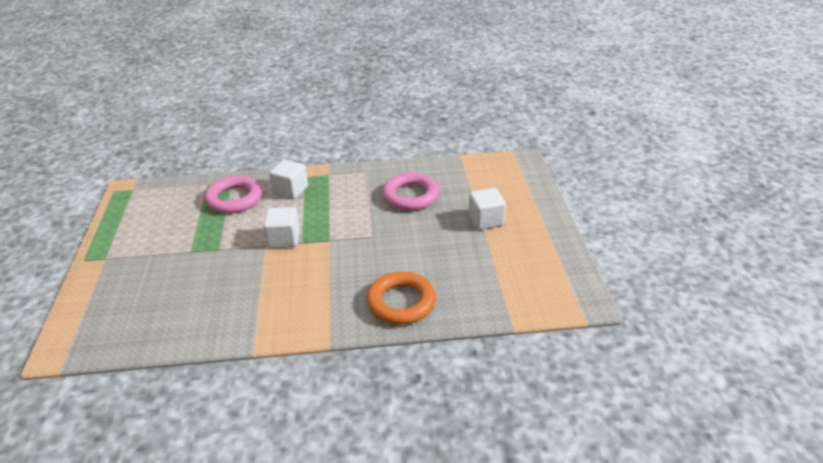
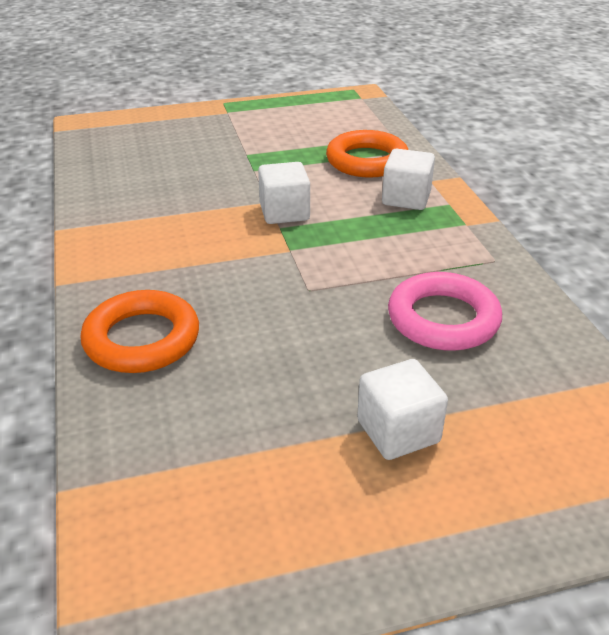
camera: 80 degrees right, 0 degrees up
(234, 199) = (367, 161): pink ring -> orange ring

